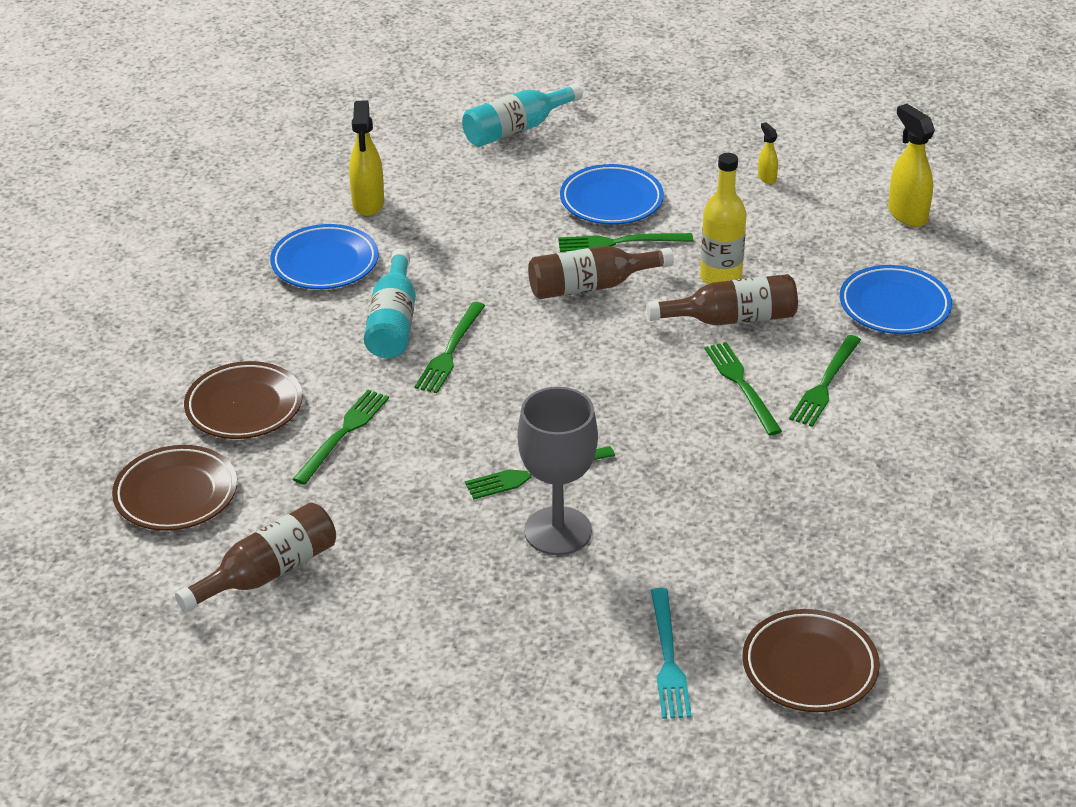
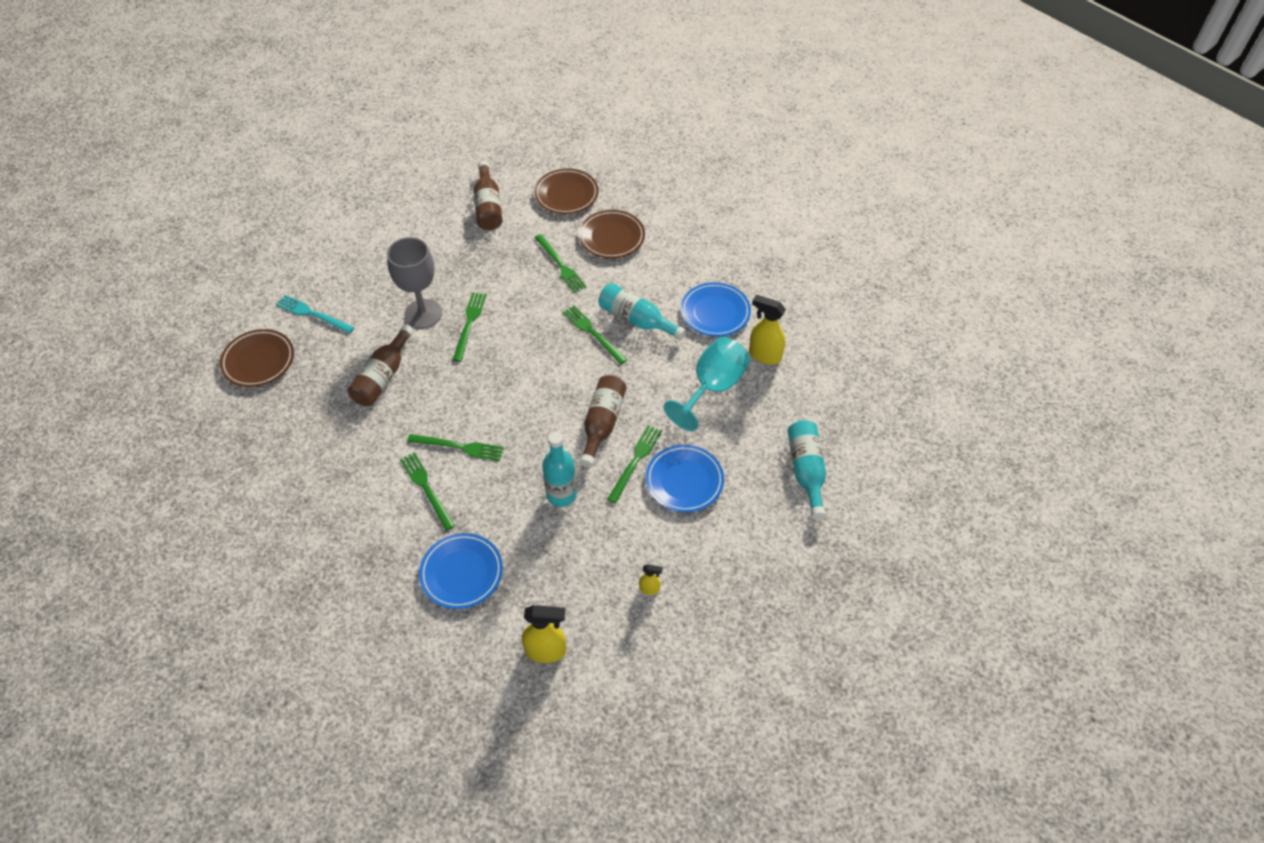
camera: 120 degrees right, 15 degrees up
(456, 225) = (712, 387): none -> turquoise goblet
(720, 277) = (561, 494): yellow bottle -> turquoise bottle
(731, 319) = (518, 477): brown bottle -> brown bottle (383, 377)

